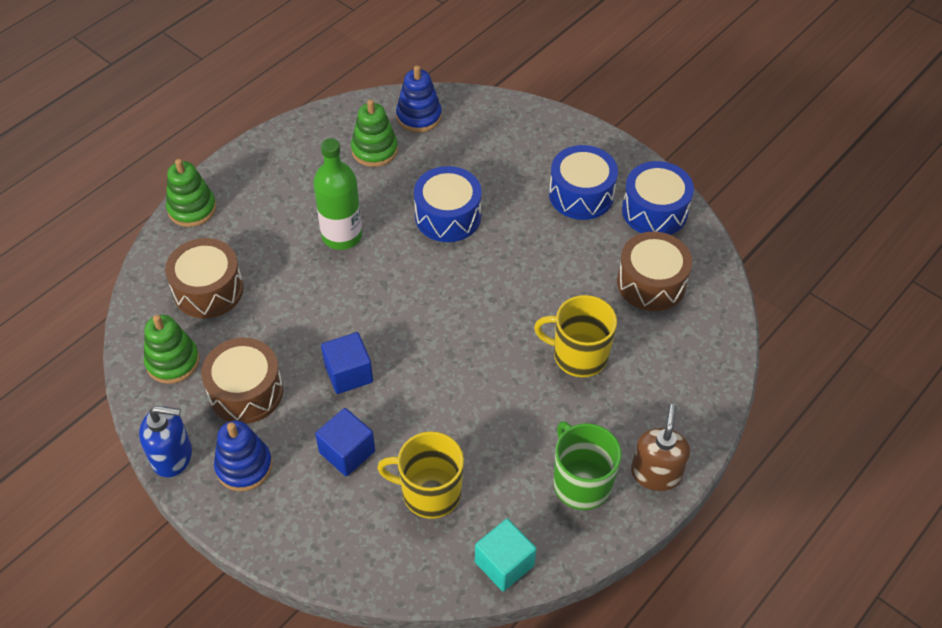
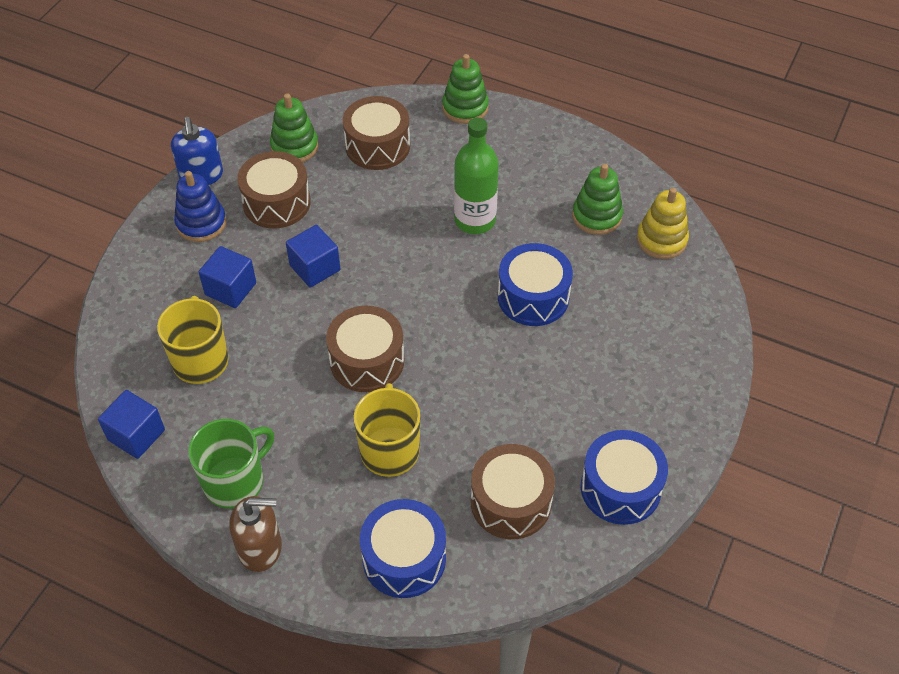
camera: 75 degrees right, 0 degrees up
(419, 116) = (661, 240): blue stacking toy -> yellow stacking toy
(476, 353) = (367, 361): none -> brown drum
(504, 564) = (136, 435): turquoise cube -> blue cube
(581, 194) = (614, 410): blue drum -> blue drum (404, 558)

